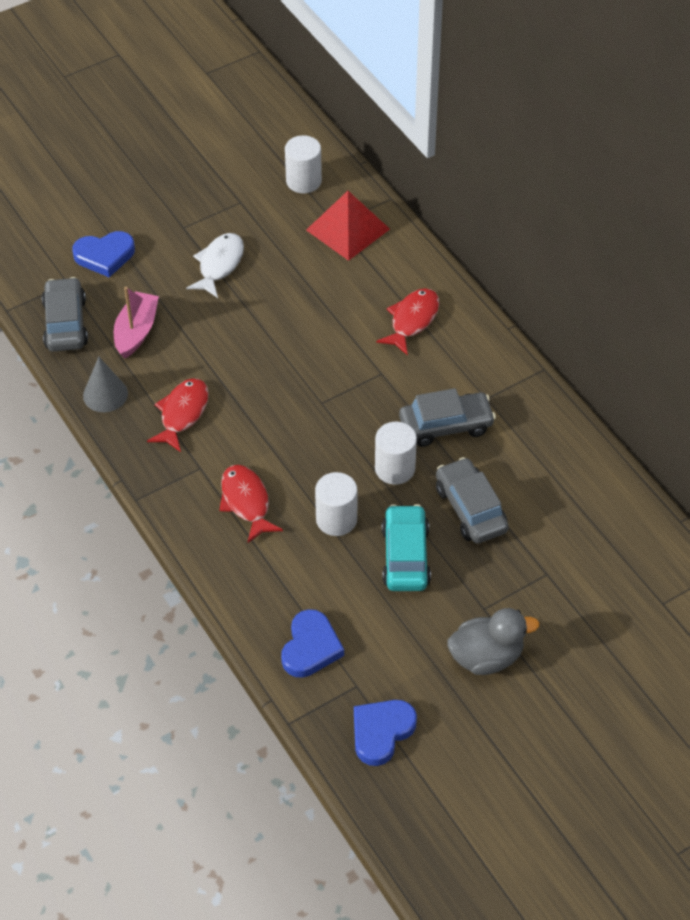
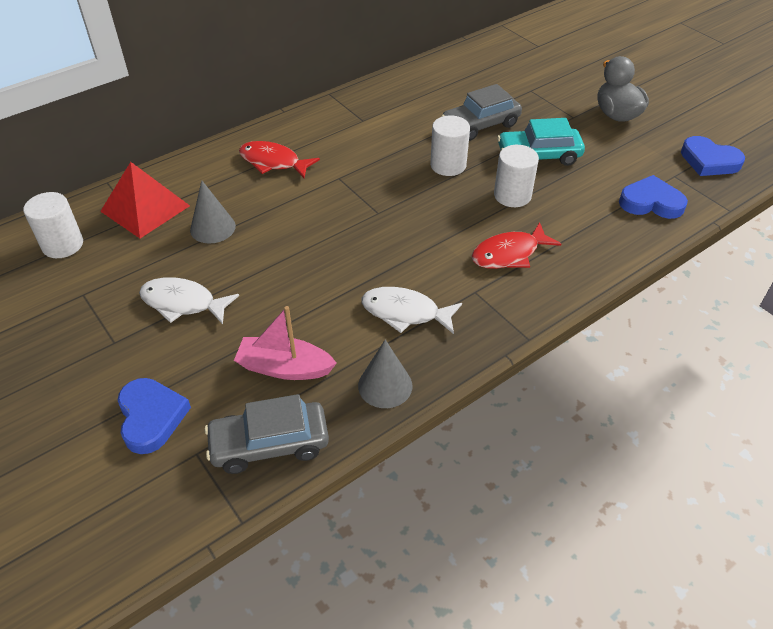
camera: 95 degrees left, 5 degrees down
(182, 413) = (405, 312): red fish -> white fish
(314, 278) = (212, 228): none -> grey cone
(446, 425) = (395, 139): grey car -> none

